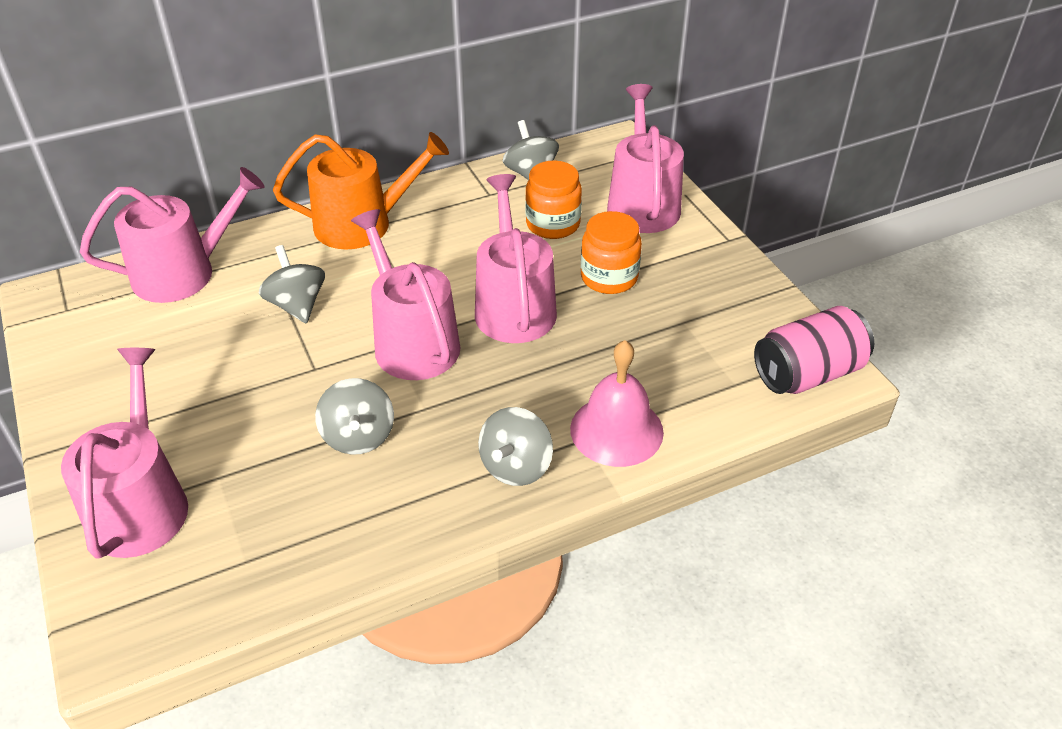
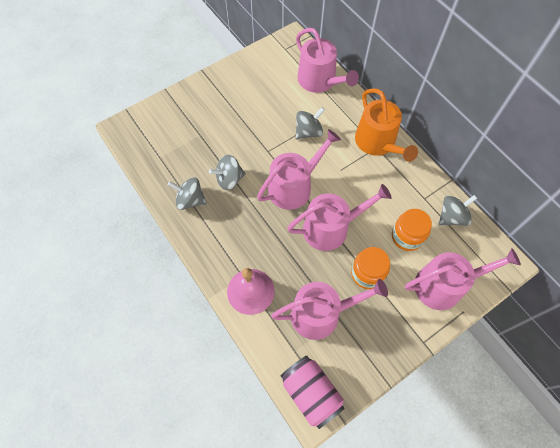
camera: 80 degrees right, 20 degrees up
(140, 503) = (183, 113): pink watering can -> pink watering can (321, 314)
(516, 466) = (221, 248): grey spinning top -> grey spinning top (190, 200)

